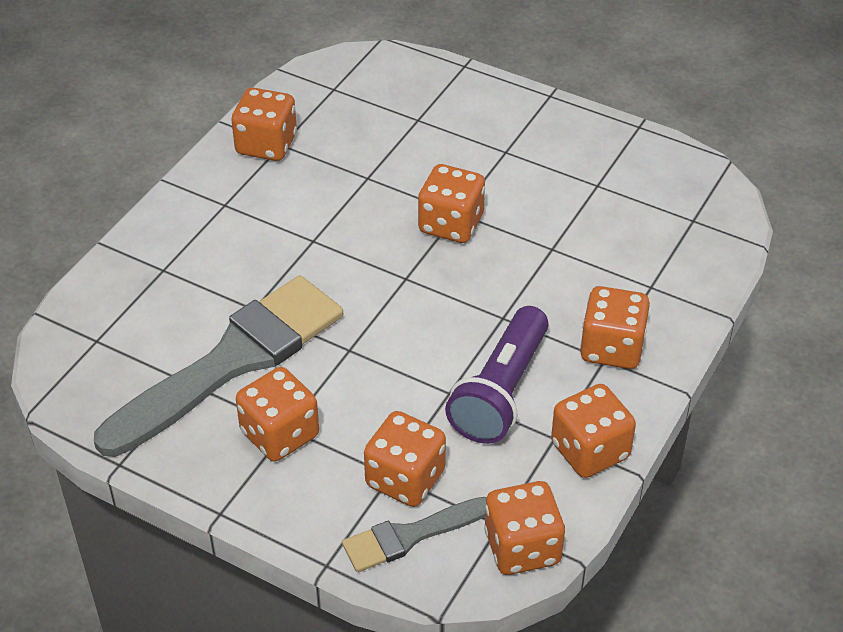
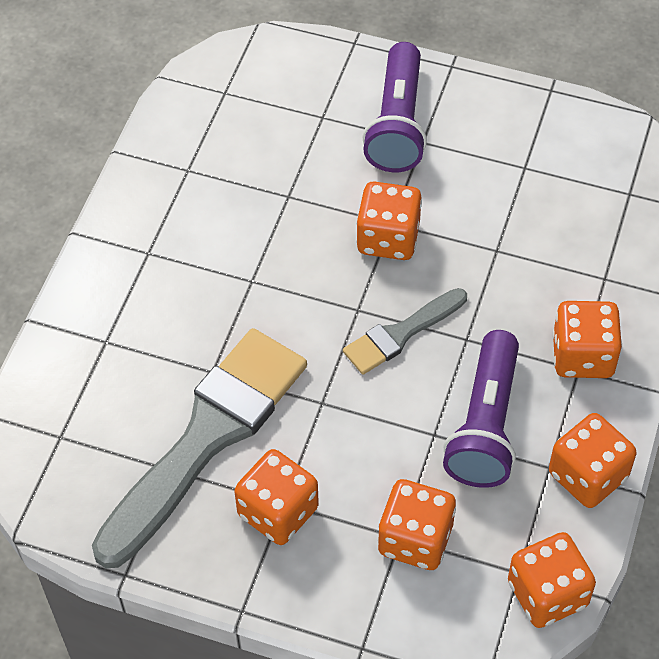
camera: 10 degrees left, 10 degrees up
(266, 145) = (172, 173): orange dice -> none
(410, 536) = (436, 601): grey brush -> grey brush (401, 334)
(486, 134) = (397, 124): none -> purple flashlight

